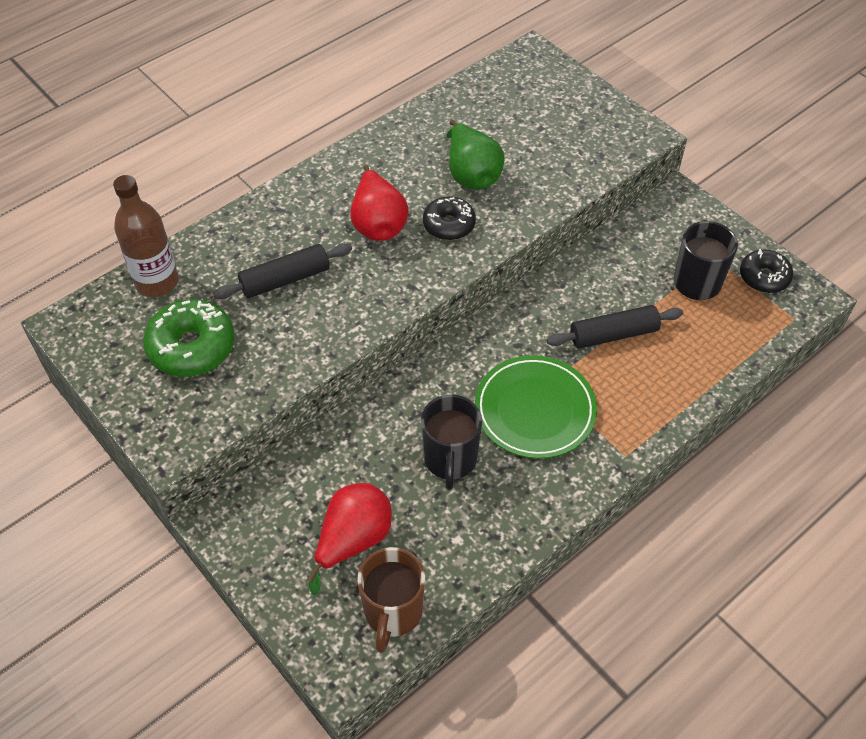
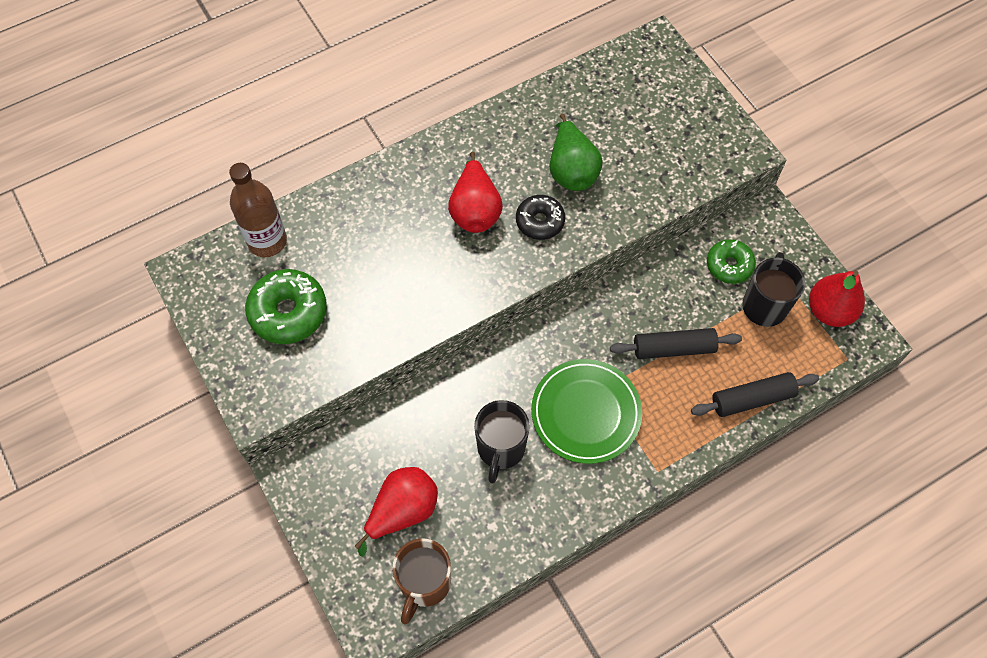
camera: 10 degrees right, 10 degrees up
(285, 279) = (381, 256): black rolling pin -> black rolling pin (752, 399)
(651, 249) = (729, 265): none -> green donut
(764, 277) = (829, 311): black donut -> red pear

